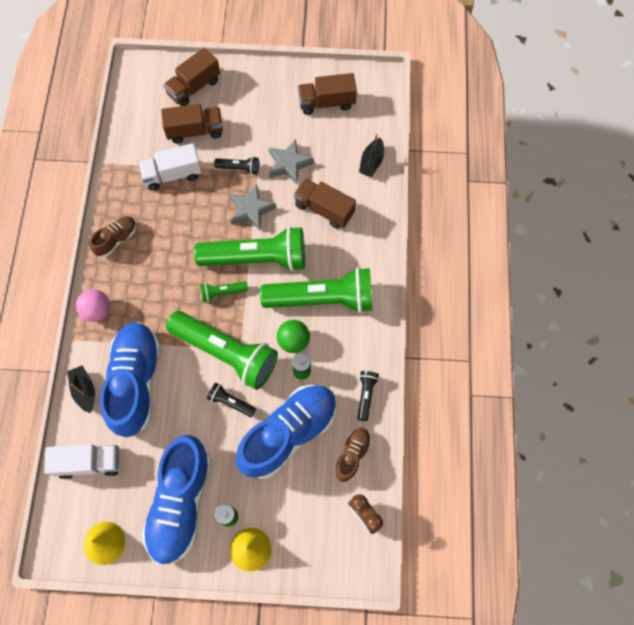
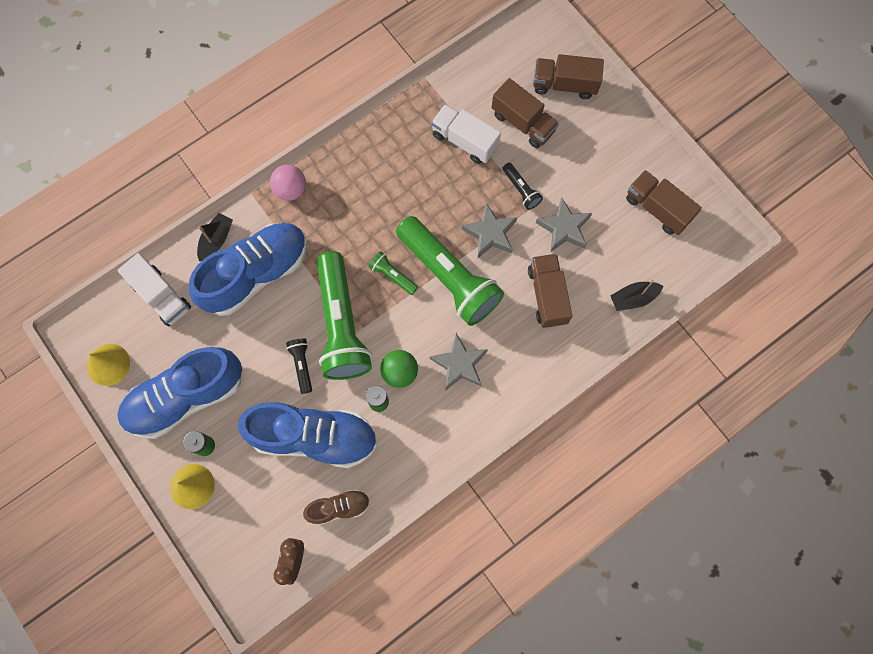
camera: 50 degrees right, 5 degrees up
(116, 239) = (365, 149): brown shoe -> none
(322, 299) = (459, 364): green flashlight -> grey star
(366, 395) = (402, 476): black flashlight -> none

